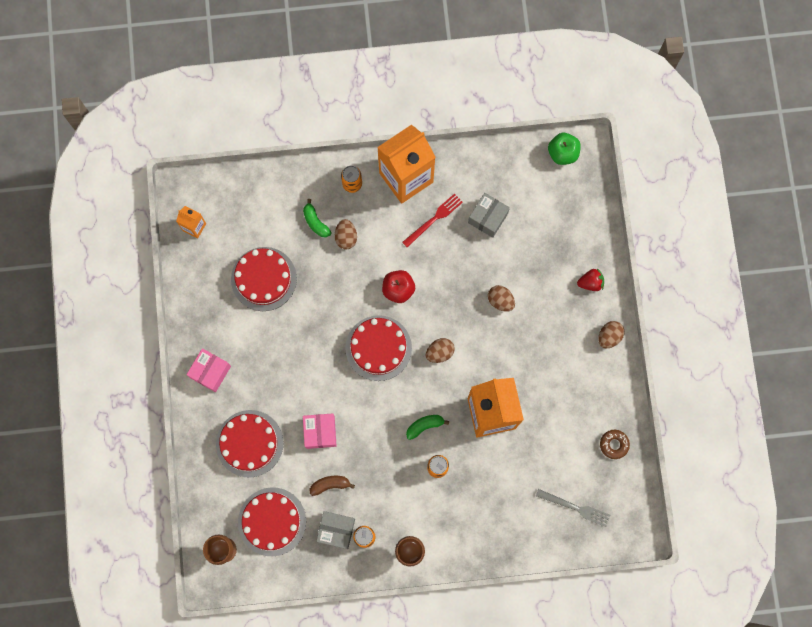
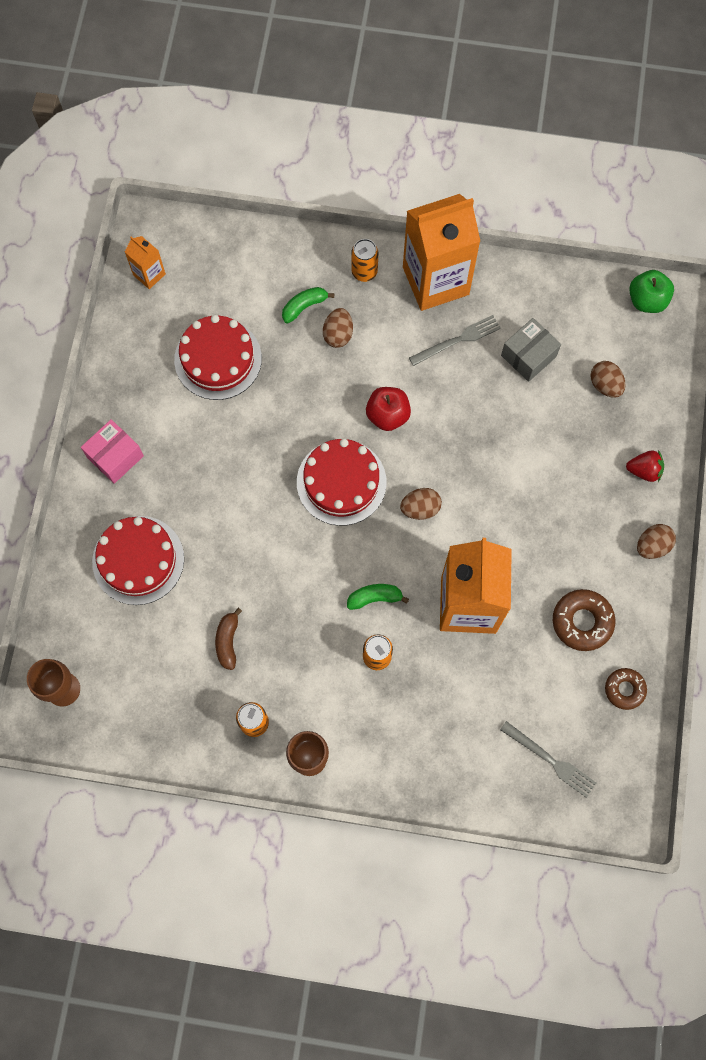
camera: 15 degrees right, 5 degrees down
(272, 521) = (137, 669): red cake -> none
(315, 222) = (304, 306): green banana -> green banana turned 75 degrees clockwise
(320, 432) = (234, 570): pink box -> none
(330, 485) = (228, 641): brown banana -> brown banana turned 90 degrees counterclockwise
(336, 530) = (219, 703): grey box -> none
(434, 219) = (457, 340): red fork -> grey fork
(500, 301) = (518, 463): brown egg -> brown egg (605, 385)
(573, 404) = (582, 621): none -> brown donut

